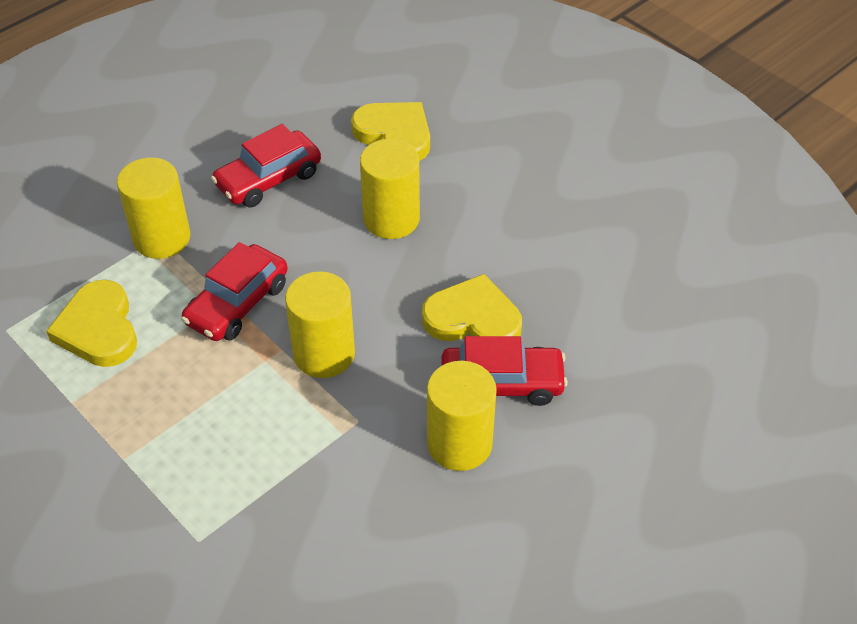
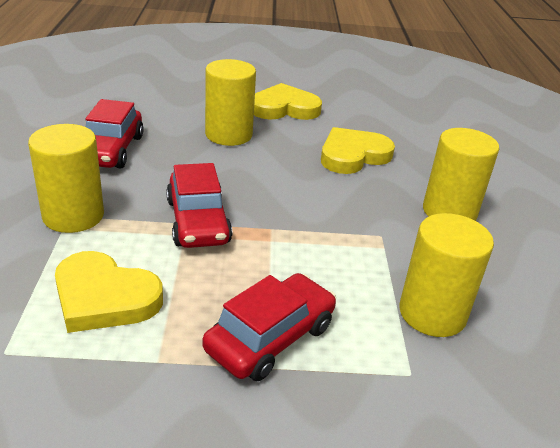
camera: 50 degrees left, 15 degrees down
(324, 354) = (302, 215): yellow cylinder -> yellow cylinder (432, 313)
(395, 134) = (164, 99): yellow heart -> yellow heart (284, 108)
(502, 383) = (417, 174): red car -> red car (270, 338)

